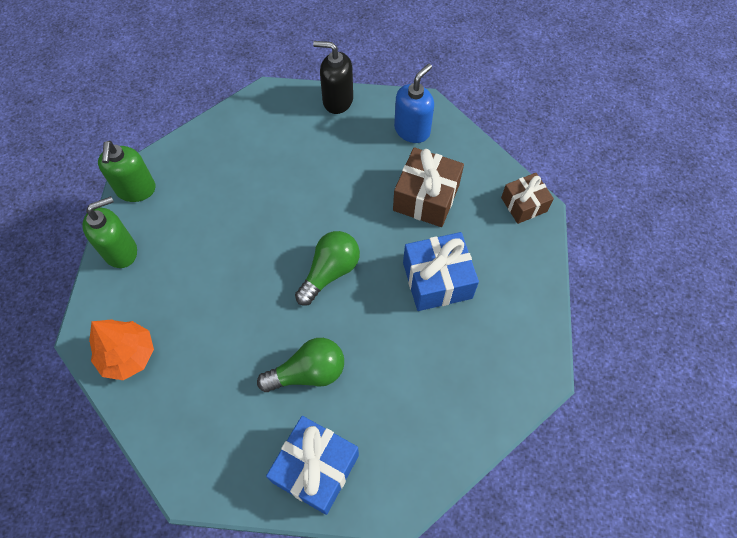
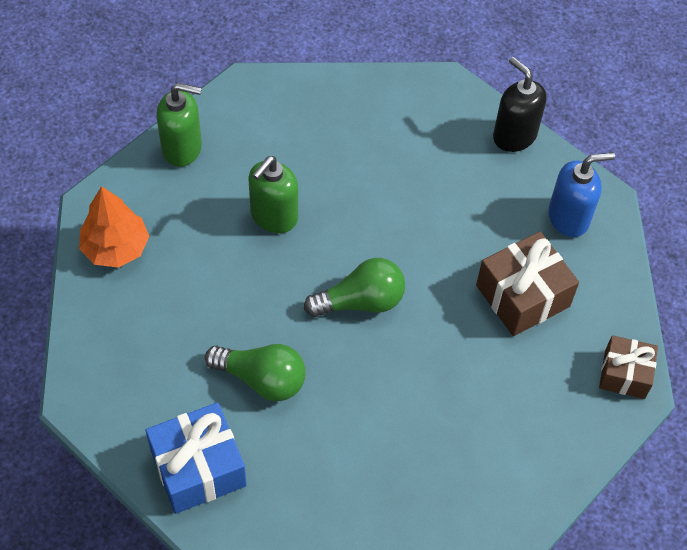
camera: 35 degrees right, 5 degrees down
(136, 190) = (241, 98): green soap dispenser -> green soap dispenser (273, 216)
(437, 280) = (462, 384): blue gift -> none

